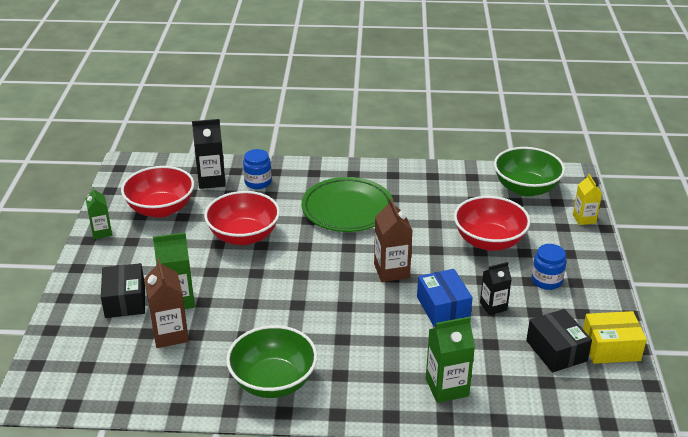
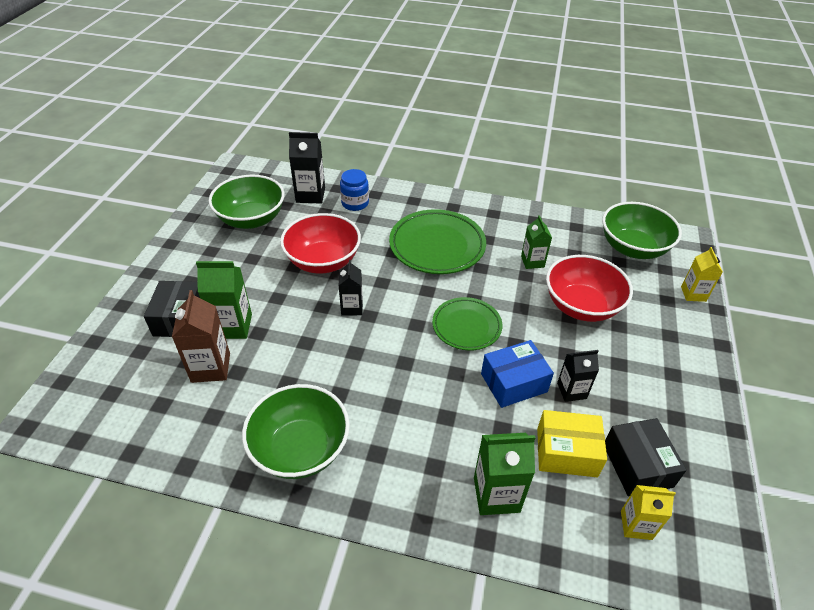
camera: 10 degrees right, 10 degrees up
(101, 232) = (186, 236): green carton -> green carton (532, 262)
(161, 209) = (251, 219): red bowl -> green bowl
(283, 270) = (352, 307): none -> black carton
(391, 271) = (466, 326): brown carton -> green plate
(443, 307) = (513, 382): blue box -> blue box turned 75 degrees clockwise
(546, 280) = (639, 366): blue jar -> none
(561, 390) = (636, 525): none -> yellow carton
(610, 348) = (705, 473): yellow box -> yellow box (566, 452)

